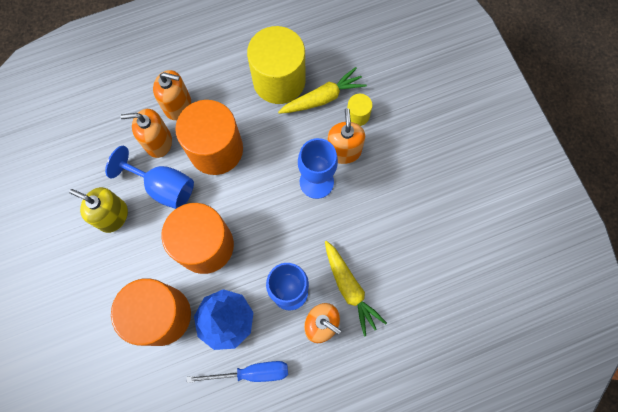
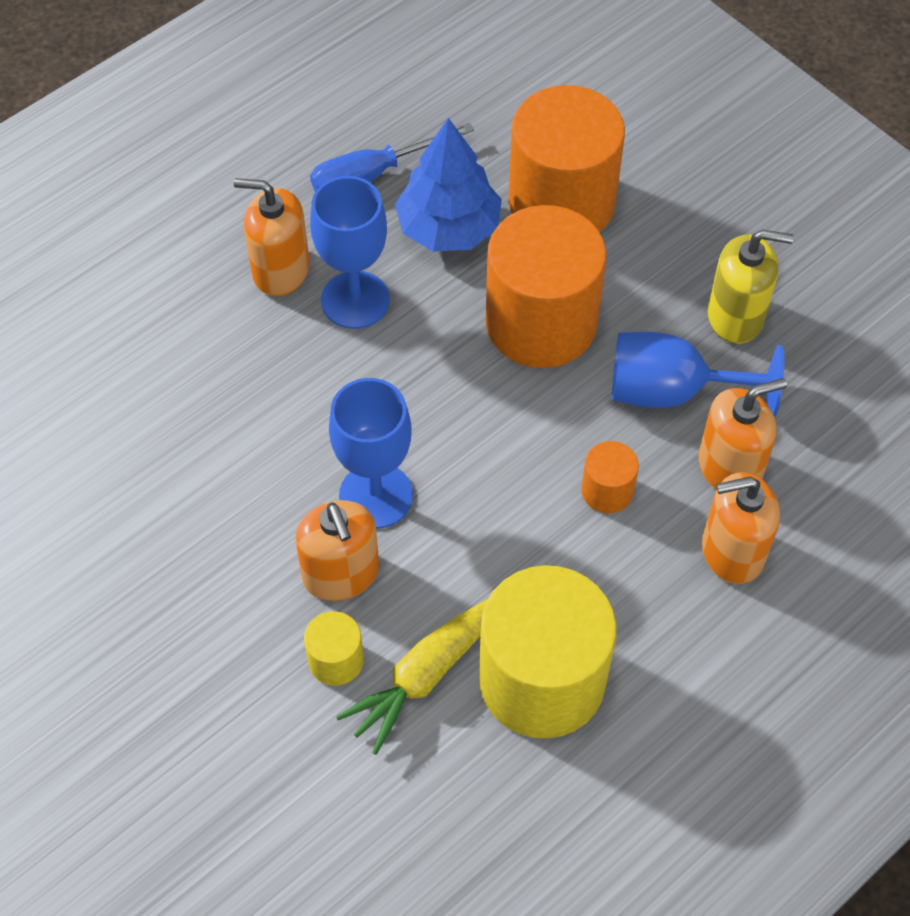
camera: 160 degrees right, 15 degrees down
(216, 149) = (607, 491): orange cylinder -> orange cylinder, size x0.44
(349, 288) = (248, 338): yellow carrot -> none

